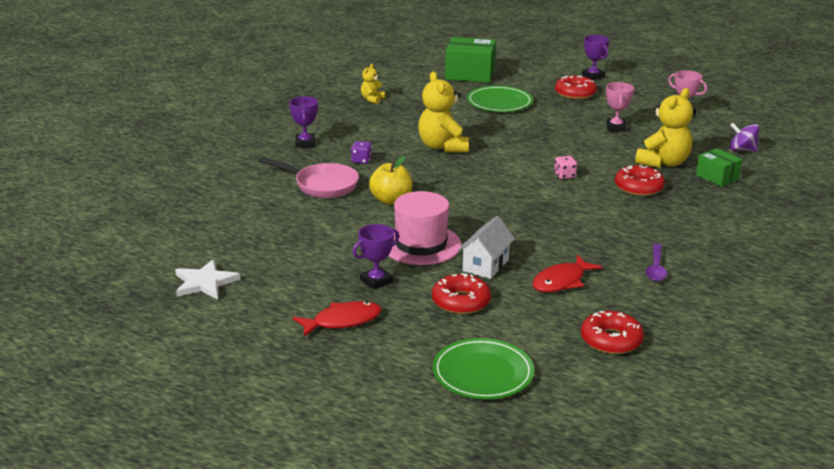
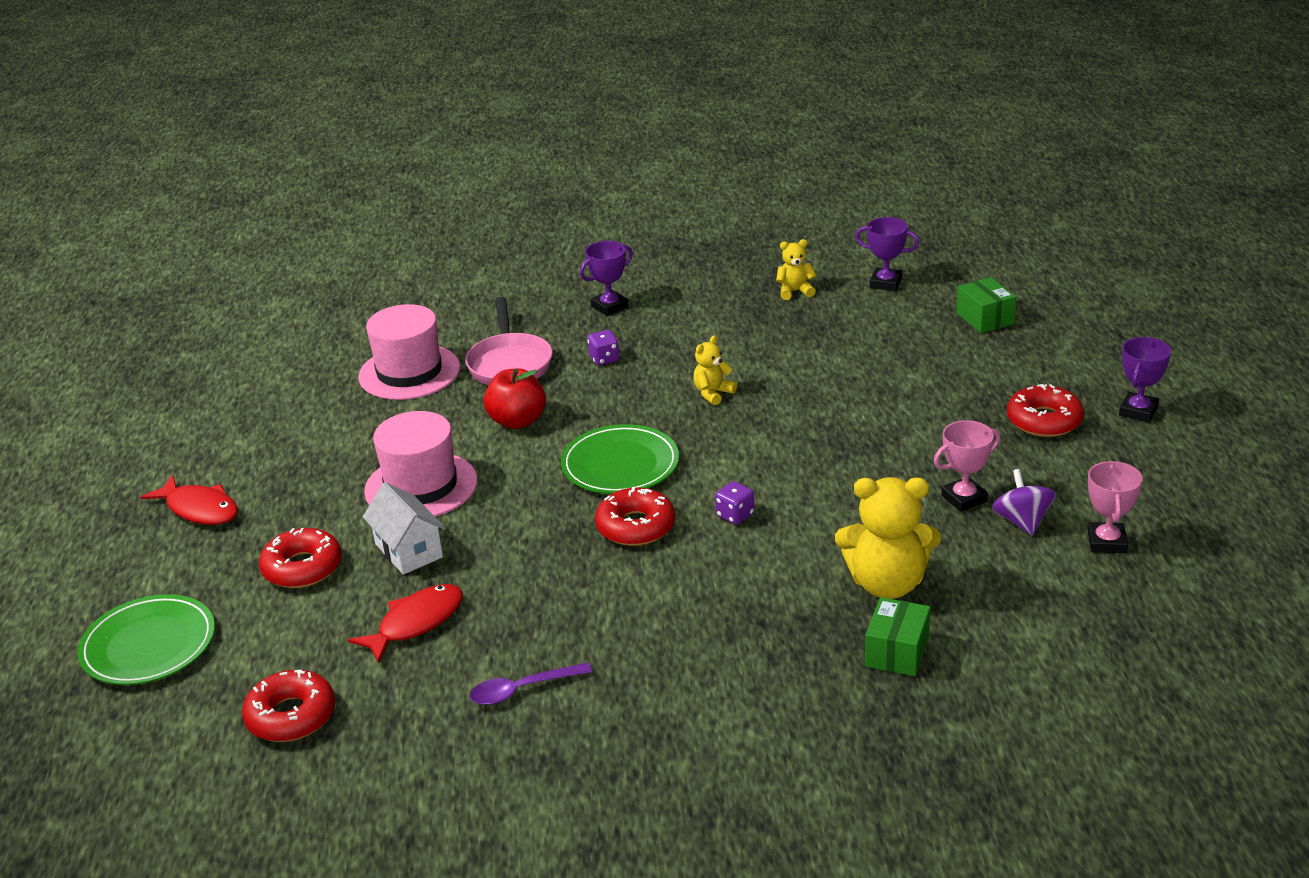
camera: 60 degrees right, 5 degrees up
(205, 283) = (219, 398): white star -> none
(281, 215) = (409, 372): none -> pink hat
(376, 281) = (305, 493): purple trophy -> purple trophy (885, 283)
(391, 200) = (517, 421): yellow apple -> red apple
(443, 147) = (713, 393): yellow teddy bear -> yellow teddy bear, size x0.51
(470, 74) = (984, 318): green box -> green box, size x0.60
(485, 265) = (408, 551): white house -> white house turned 60 degrees clockwise
(499, 102) = (917, 377): green plate -> green plate (620, 464)
(561, 281) = (416, 623): red fish -> red fish turned 120 degrees clockwise
(564, 176) = (735, 515): pink dice -> purple dice
(638, 187) = (770, 590): red donut -> red donut (635, 526)
(742, 150) = (1040, 645): purple spinning top -> purple spinning top (1022, 521)

